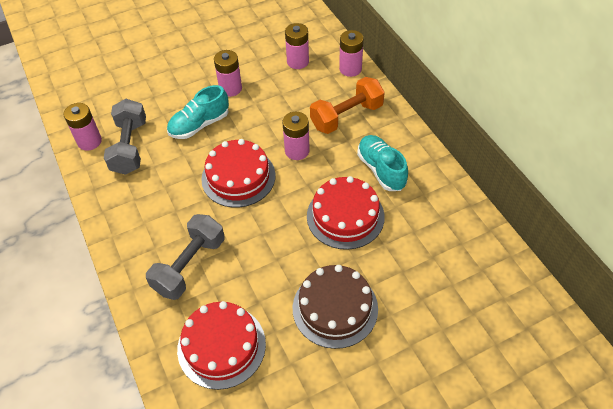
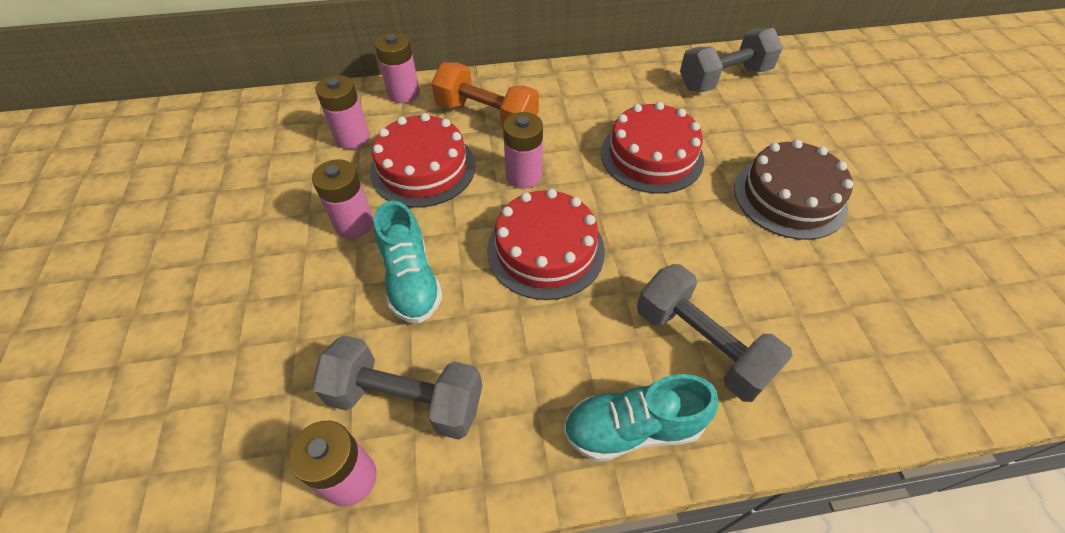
camera: 75 degrees left, 0 degrees up
(221, 346) = (846, 328): red cake -> red cake (423, 168)
(346, 116) = (487, 116): orange dumbbell -> orange dumbbell turned 45 degrees counterclockwise
(381, 170) = (589, 109): turquoise shoe -> turquoise shoe (632, 428)
(467, 252) = (724, 79): none -> grey dumbbell

